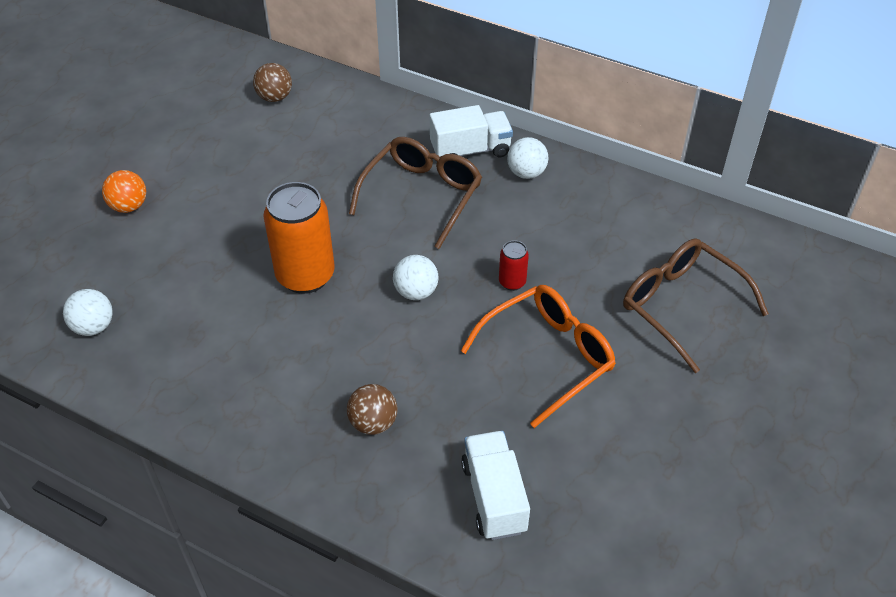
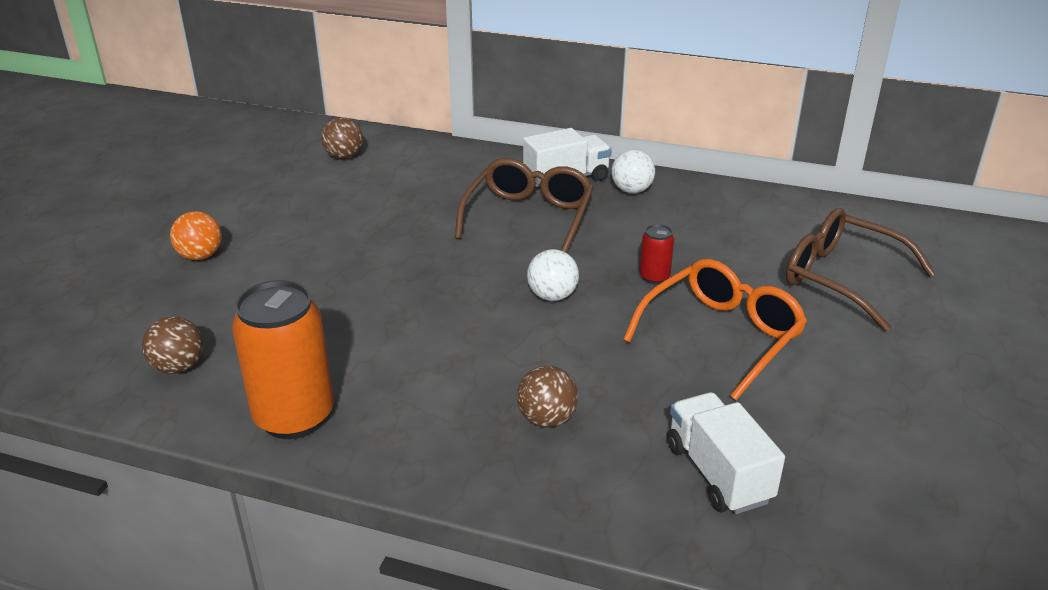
camera: 10 degrees left, 15 degrees down
(94, 327) = (178, 367): white ball -> brown ball
(305, 275) = (422, 295): orange can -> orange can (294, 417)

